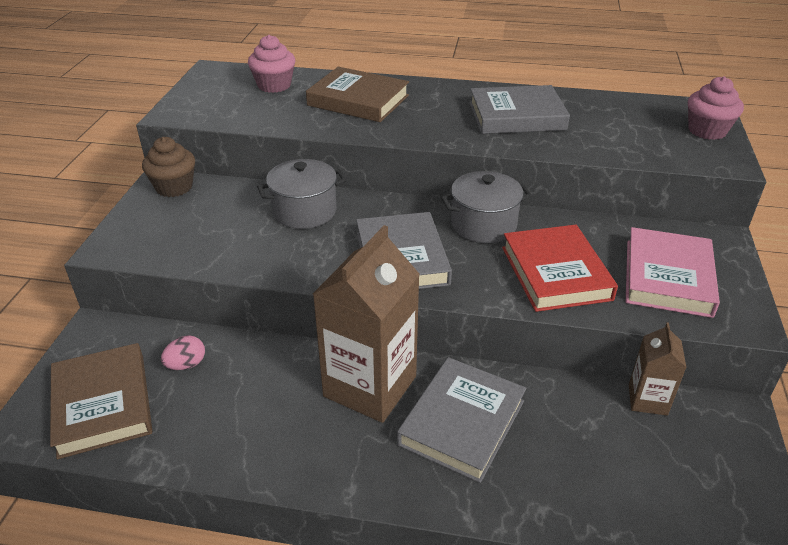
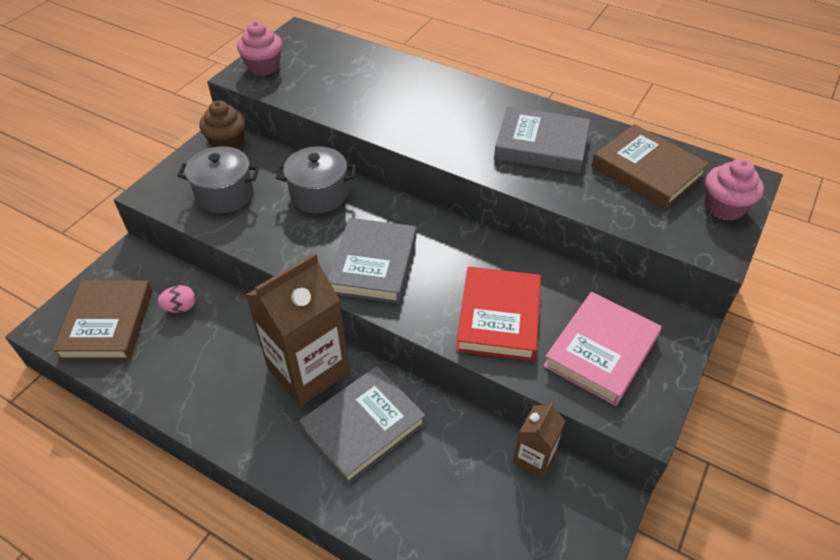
camera: 20 degrees right, 10 degrees up
(274, 85) = (341, 60): pink cupcake -> pink cupcake (263, 67)
(358, 100) = (405, 94): brown book -> brown book (647, 171)
(483, 225) = (465, 249): grey pot -> grey pot (225, 194)

